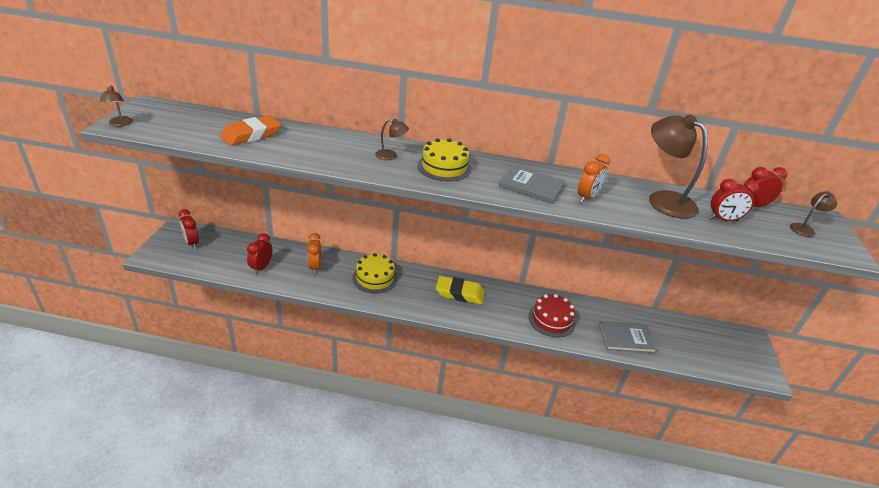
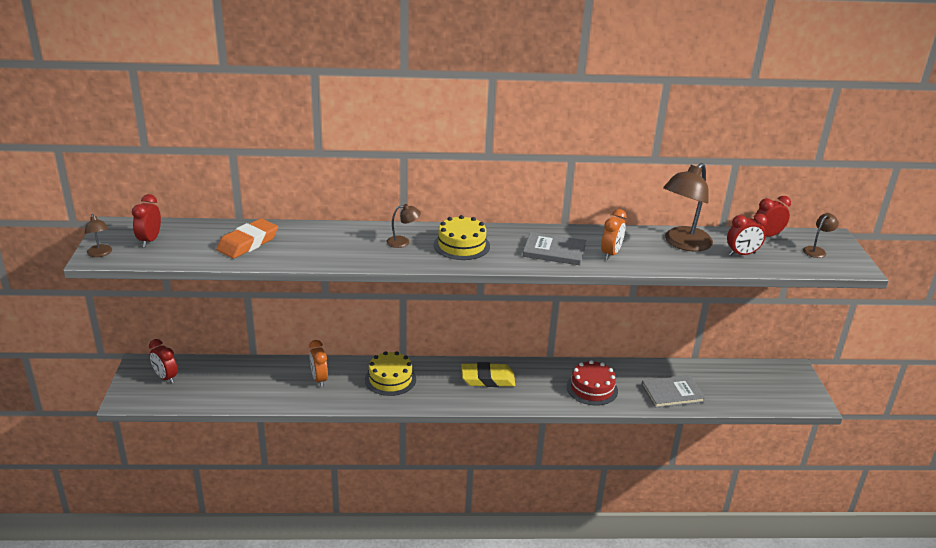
camera: 10 degrees left, 5 degrees down
(261, 268) = (259, 390): red clock -> red clock (150, 240)
(663, 200) = (683, 244): brown lamp -> brown lamp turned 90 degrees counterclockwise

